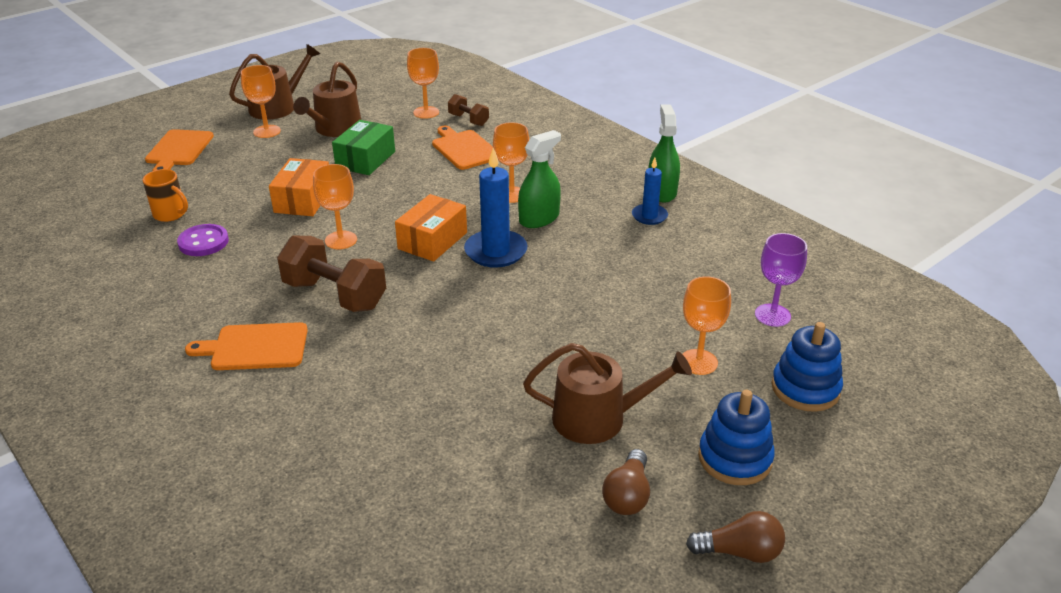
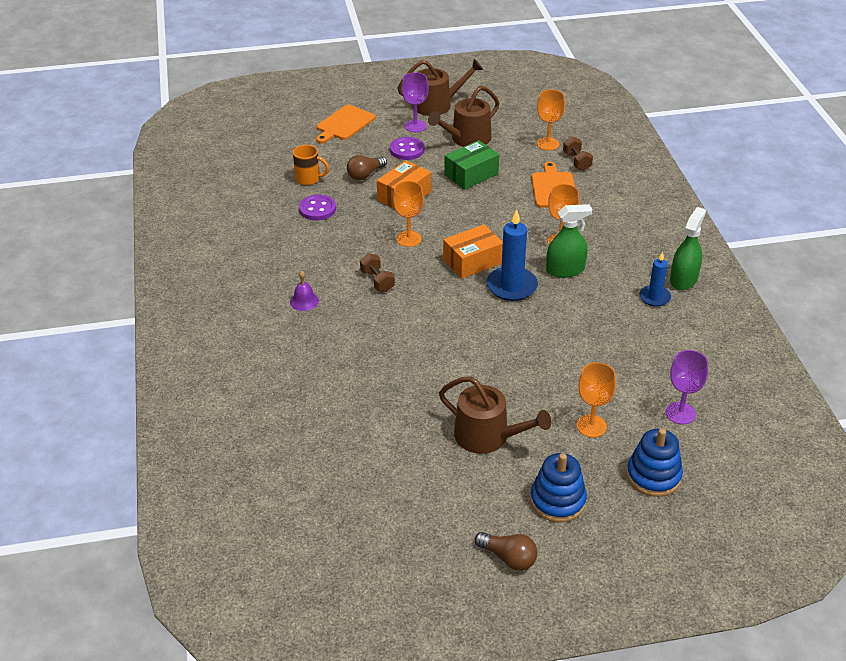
camera: 30 degrees right, 5 degrees up
(170, 214) = (309, 179): orange mug -> orange mug turned 45 degrees counterclockwise
(255, 347) = (304, 301): orange cutting board -> purple bell
(267, 131) = (415, 126): orange goblet -> purple goblet
(273, 155) = (407, 150): none -> purple button
(335, 295) = (377, 281): brown dumbbell -> brown dumbbell, size x0.54
(627, 495) = (466, 493): brown light bulb -> brown light bulb (365, 175)

